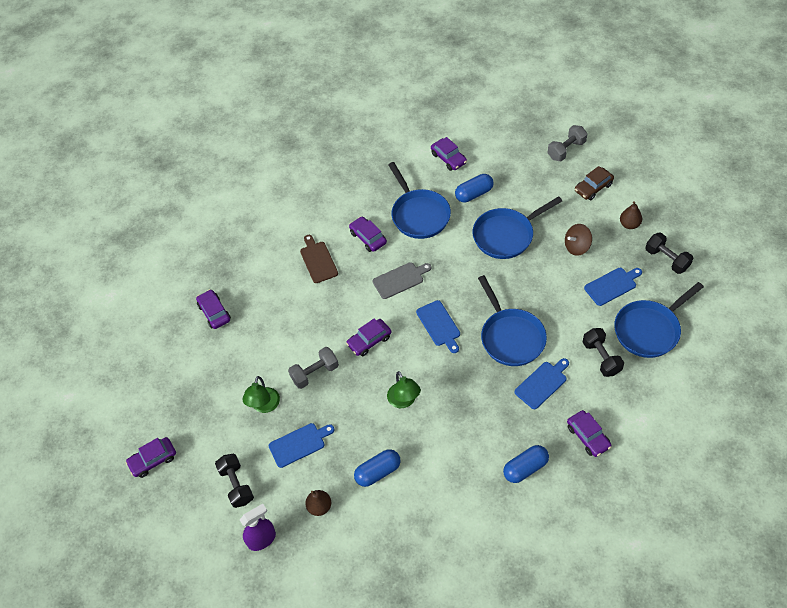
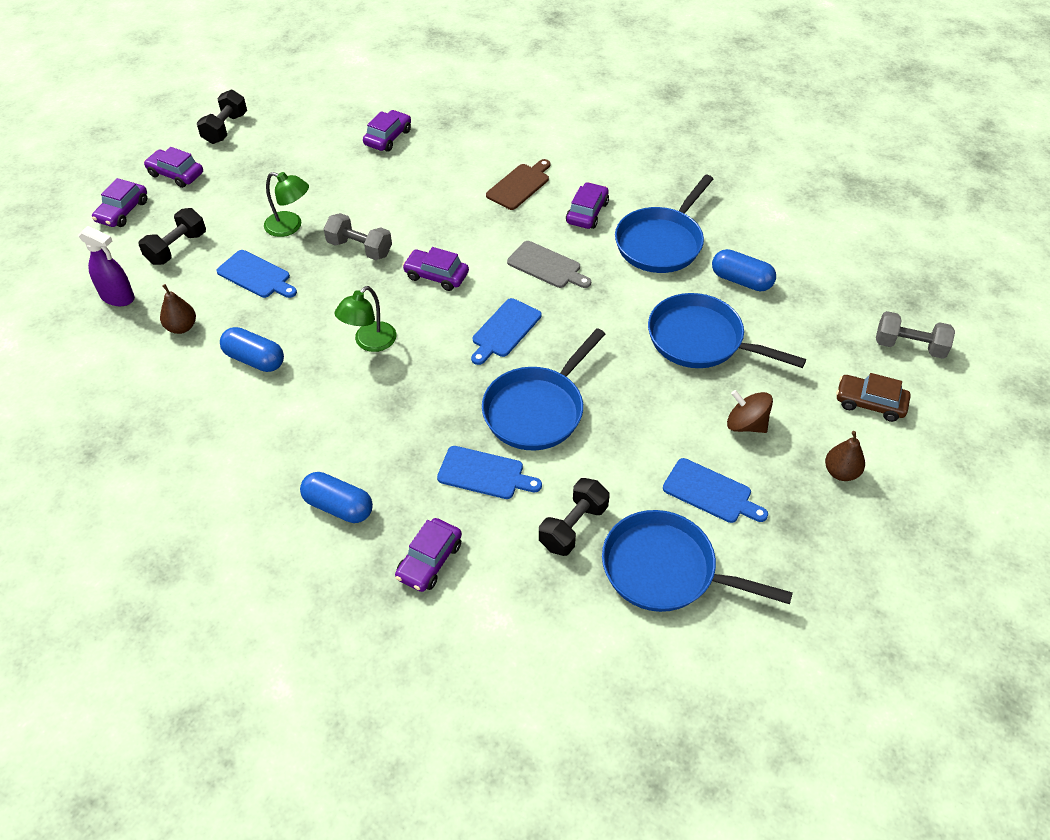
camera: 55 degrees right, 5 degrees down
(264, 406) = (290, 226): green lamp -> green lamp turned 135 degrees counterclockwise
(448, 158) = (777, 233): purple car -> purple car (122, 211)
(666, 259) = (815, 545): black dumbbell -> black dumbbell (225, 128)

